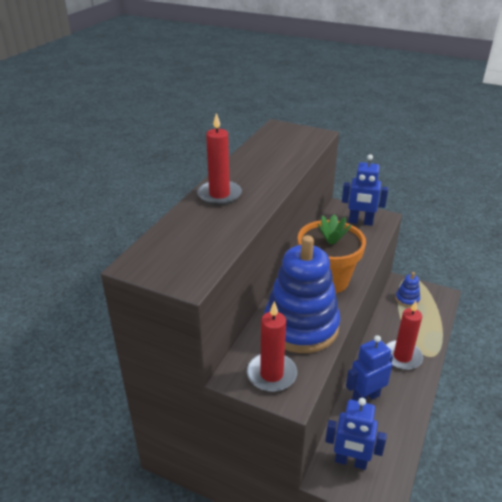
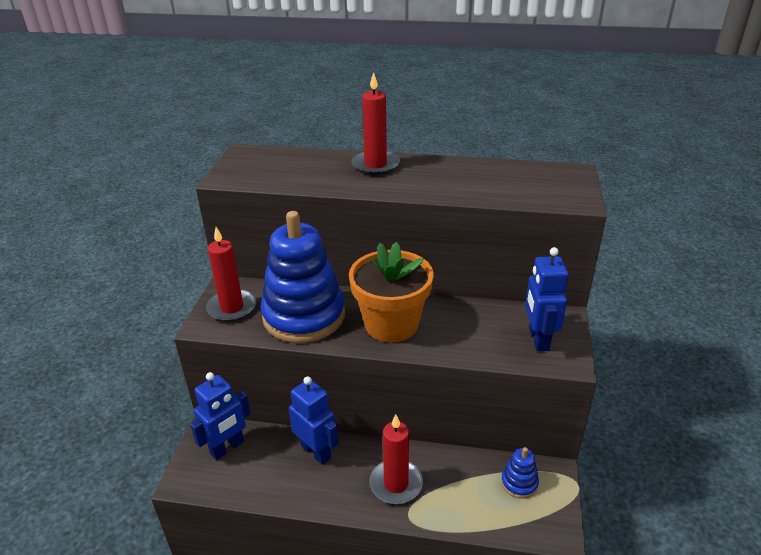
camera: 75 degrees right, 0 degrees up
(350, 461) = (227, 448): blue robot -> blue robot turned 135 degrees counterclockwise

